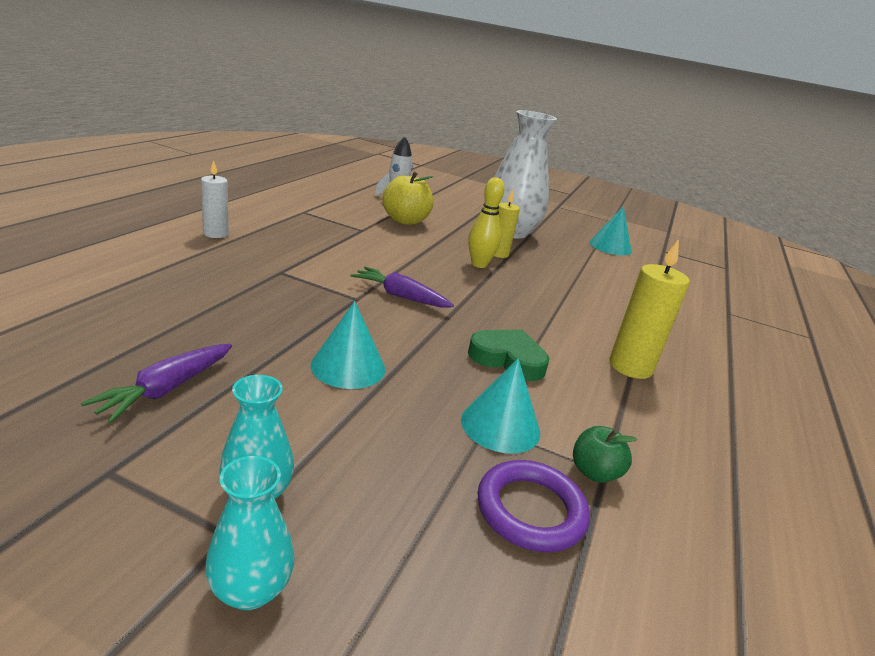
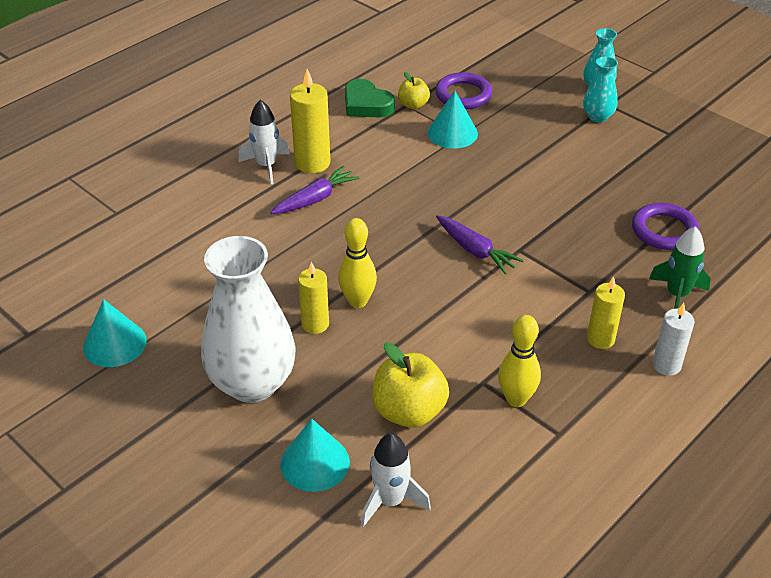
camera: 155 degrees left, 15 degrees up
(166, 389) = (657, 174): purple carrot -> purple carrot (315, 199)
(182, 320) = (664, 230): none -> purple ring
(189, 270) = (677, 295): none -> green rocket
(271, 246) = (600, 339): none -> yellow candle
(336, 223) = (516, 399): none -> yellow bowling pin
(348, 366) = (540, 180): turquoise cone -> turquoise cone (315, 463)
(508, 359) = (413, 177): green heart -> green heart (366, 104)
(594, 472) = (413, 105): green apple -> yellow apple
(670, 360) = (266, 166): none -> white rocket

